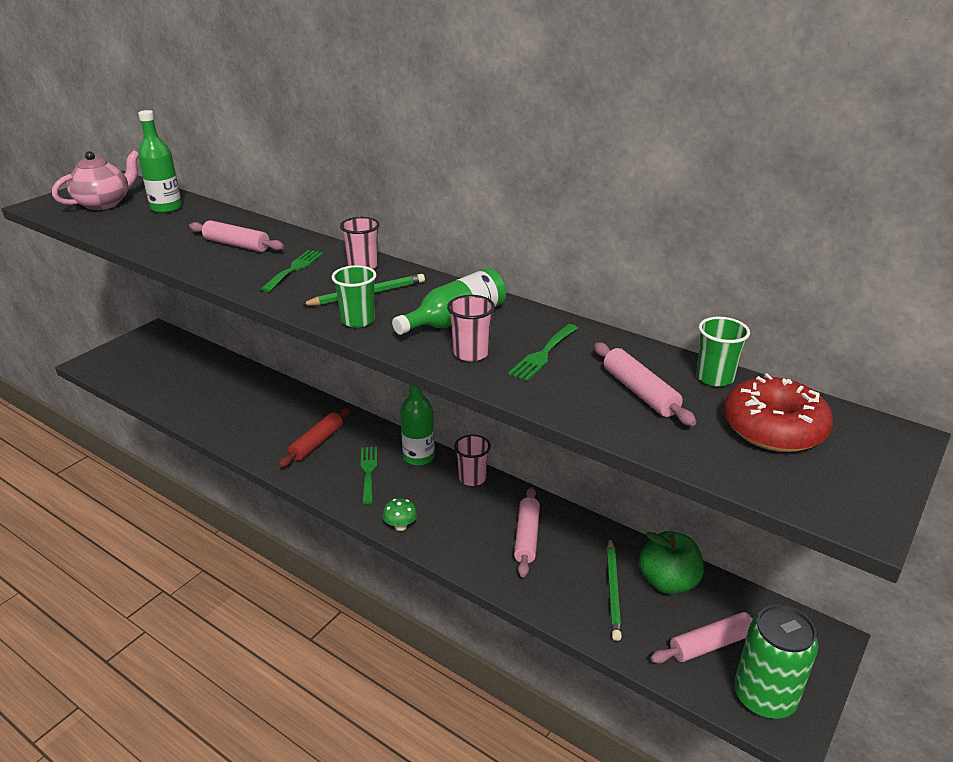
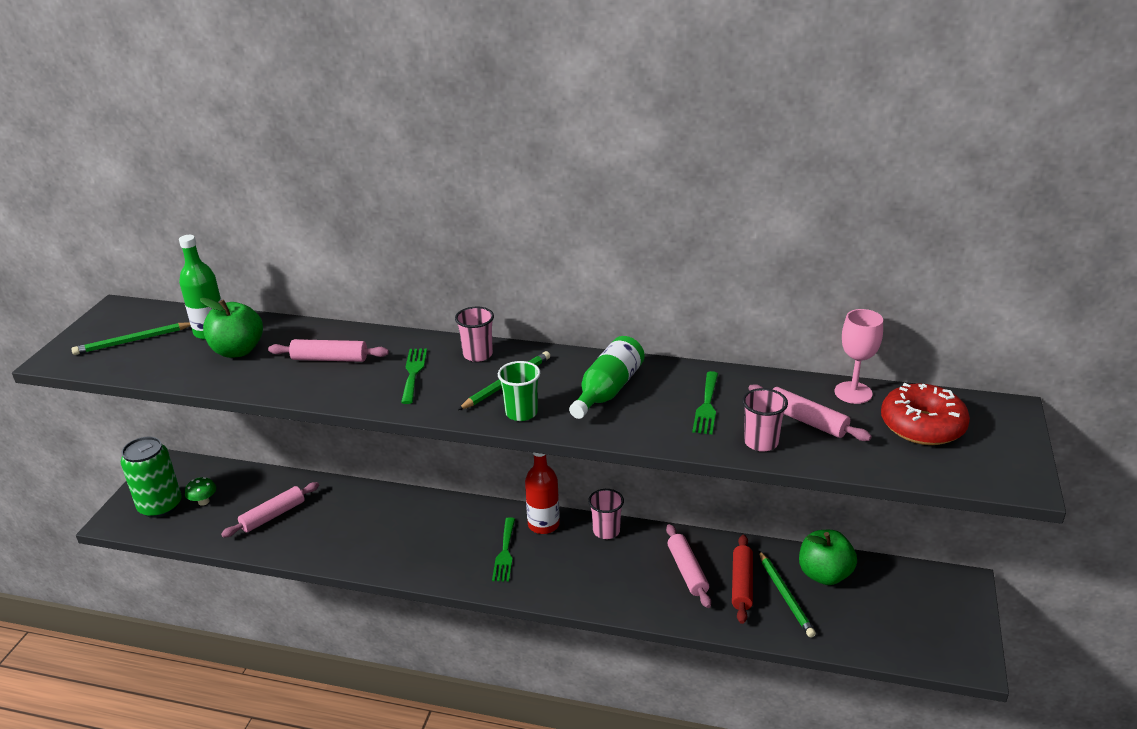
camera: 20 degrees left, 0 degrees up
(104, 203) = (132, 341): pink teapot -> green pencil
(172, 225) = (238, 351): none -> green apple
(317, 443) = (434, 538): red rolling pin -> red rolling pin (742, 584)
(368, 471) = (505, 553): green fork -> green fork turned 150 degrees counterclockwise
(400, 526) = (569, 596): green mushroom -> green mushroom (203, 501)
(419, 457) = (543, 524): green bottle -> red bottle
(471, 353) = (646, 420): pink cup -> pink cup (761, 442)
(711, 644) = (884, 616): pink rolling pin -> pink rolling pin (273, 515)
(714, 377) = (853, 393): green cup -> pink goblet
(764, 697) = (943, 644): green can -> green can (160, 506)

